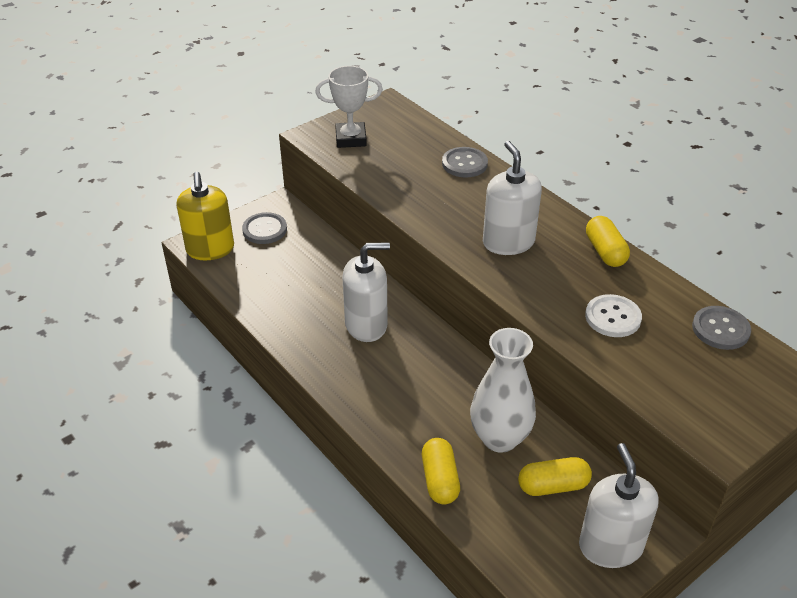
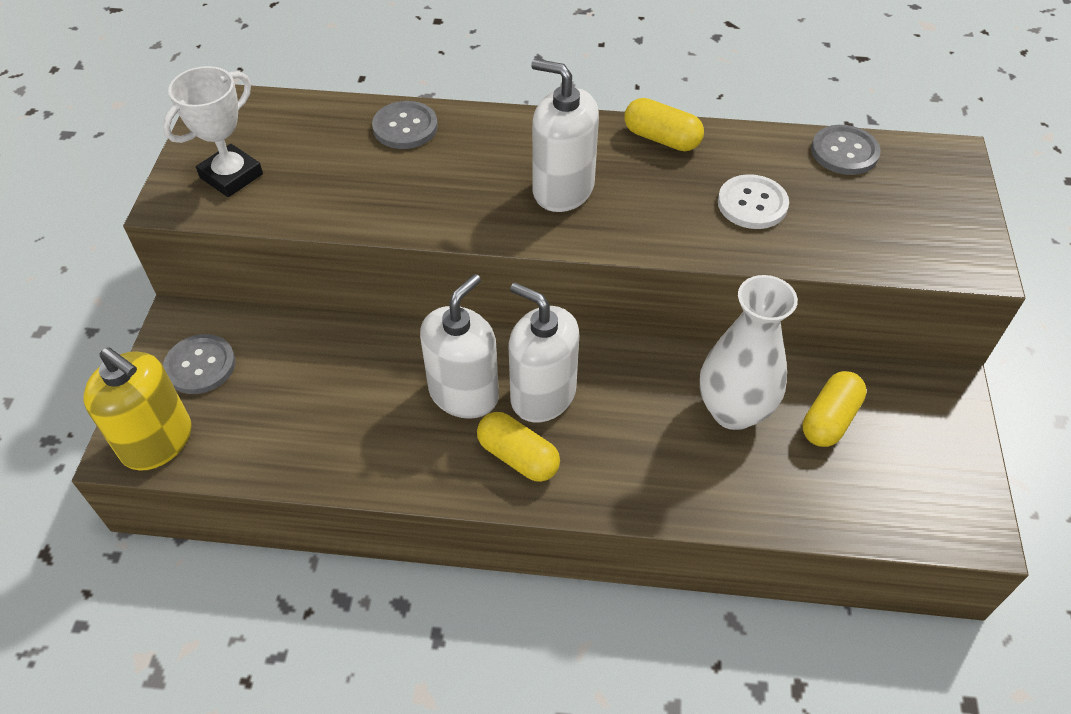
camera: 45 degrees left, 10 degrees up
(440, 480) = (736, 501): yellow capsule -> yellow capsule (518, 456)
(610, 546) = (934, 436): white soap dispenser -> white soap dispenser (543, 395)

